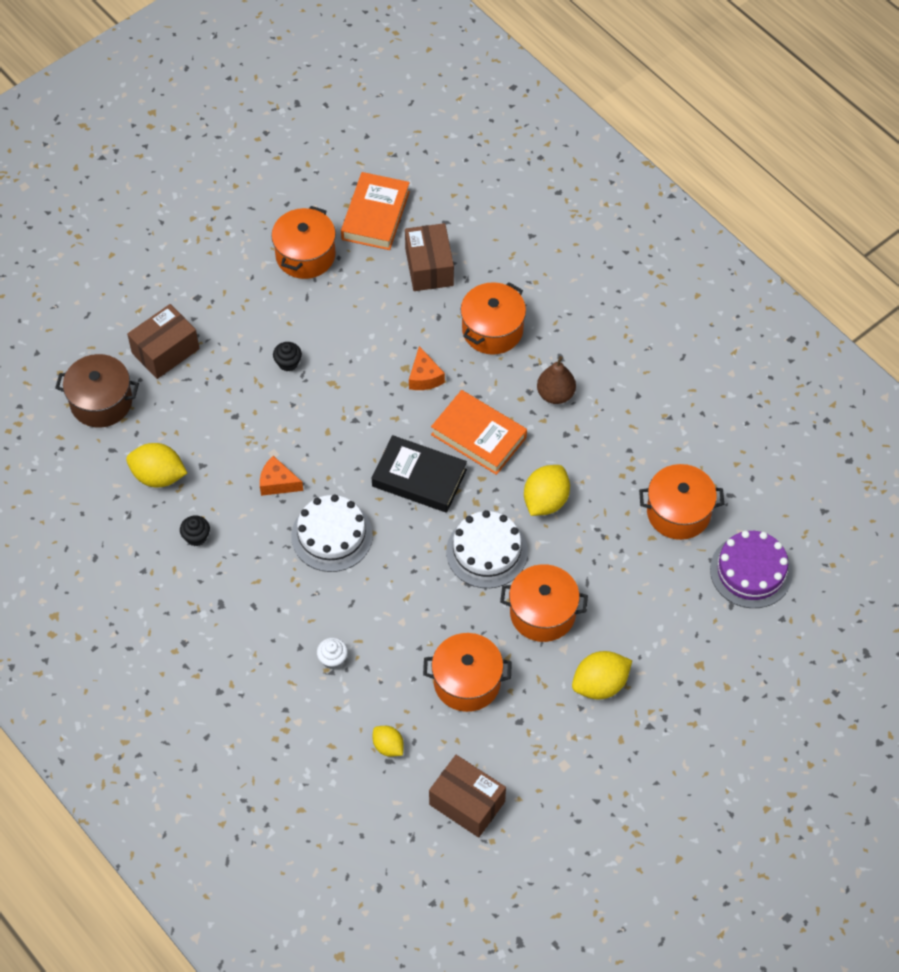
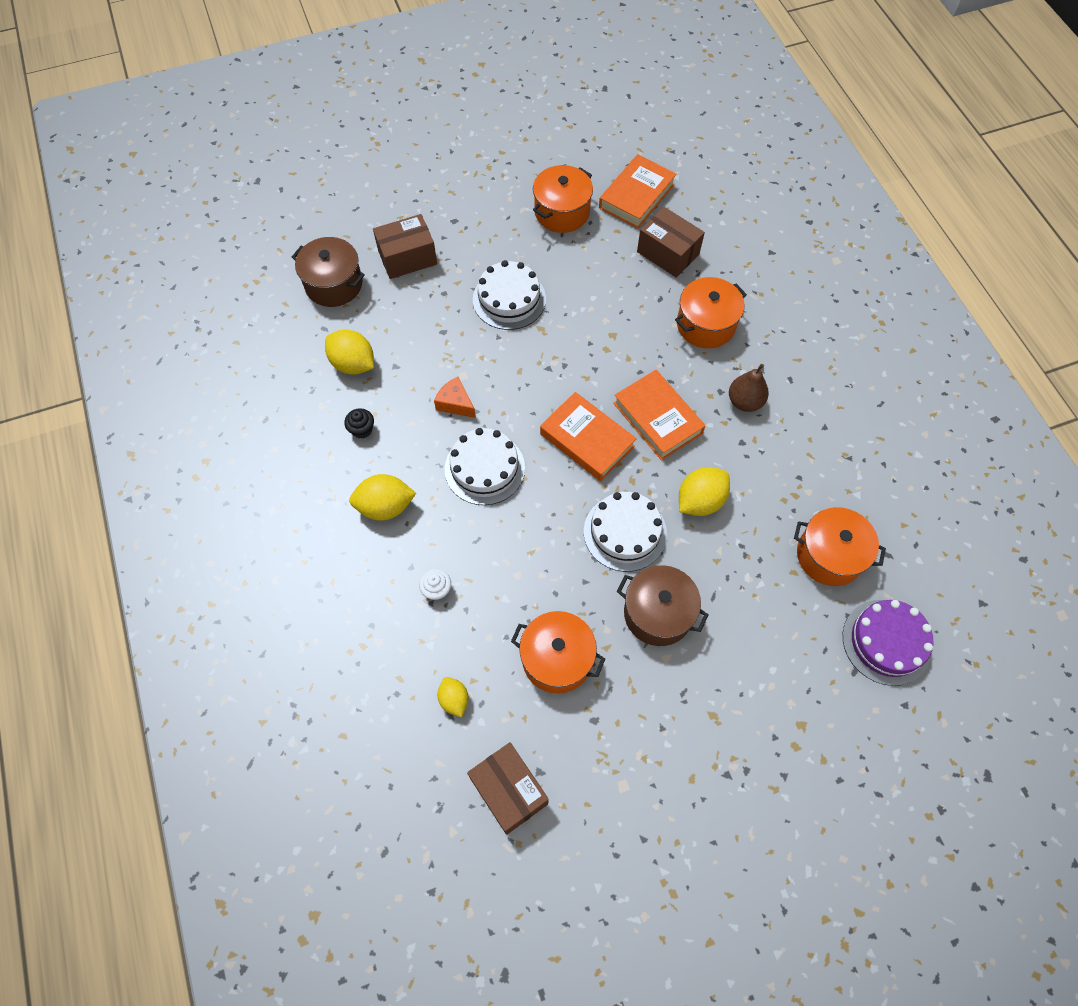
camera: 20 degrees right, 5 degrees up
(288, 363) = (509, 299): black cupcake -> white cake
(419, 478) = (587, 440): black book -> orange book
(424, 377) = (627, 348): orange cheese -> none
(429, 267) = (668, 253): brown box -> brown box turned 60 degrees counterclockwise
(542, 613) = (658, 613): orange pot -> brown pot
(600, 684) = (690, 710): yellow lemon -> yellow lemon (385, 506)

